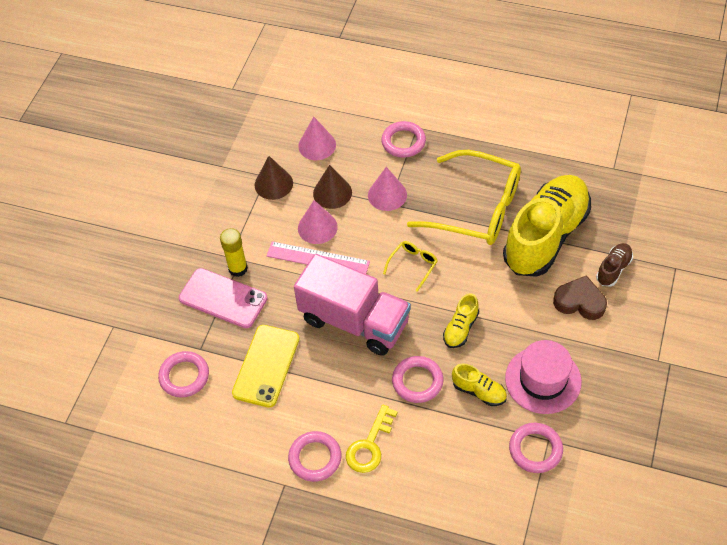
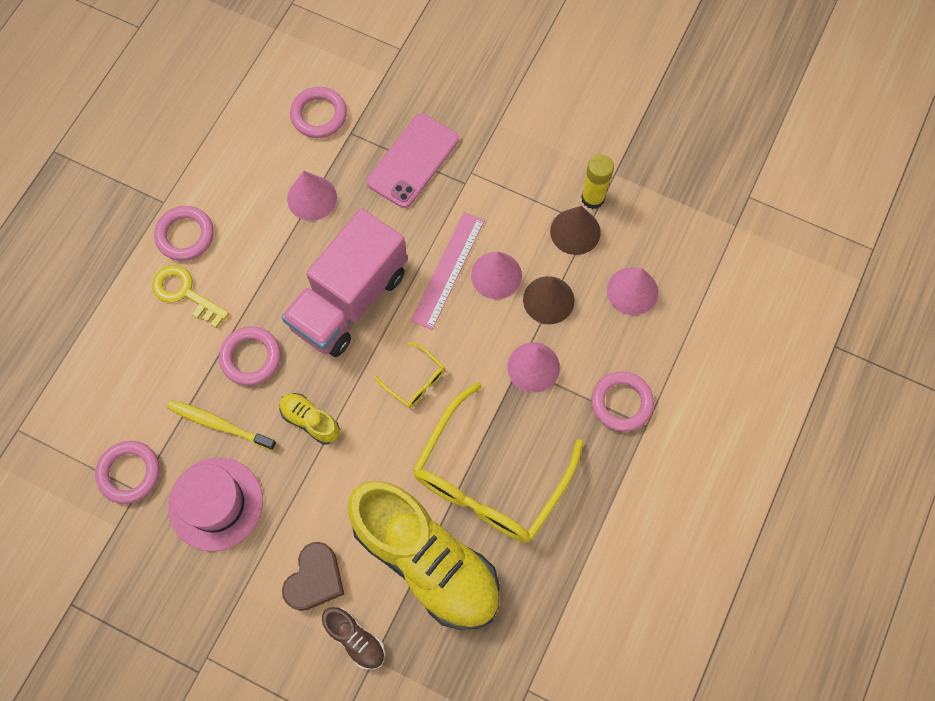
camera: 95 degrees right, 15 degrees up
(238, 268) = (452, 180): yellow glue stick -> yellow glue stick (592, 198)
(266, 366) = (312, 198): yellow phone -> pink cone
(479, 391) = (220, 425): yellow shoe -> yellow toothbrush

